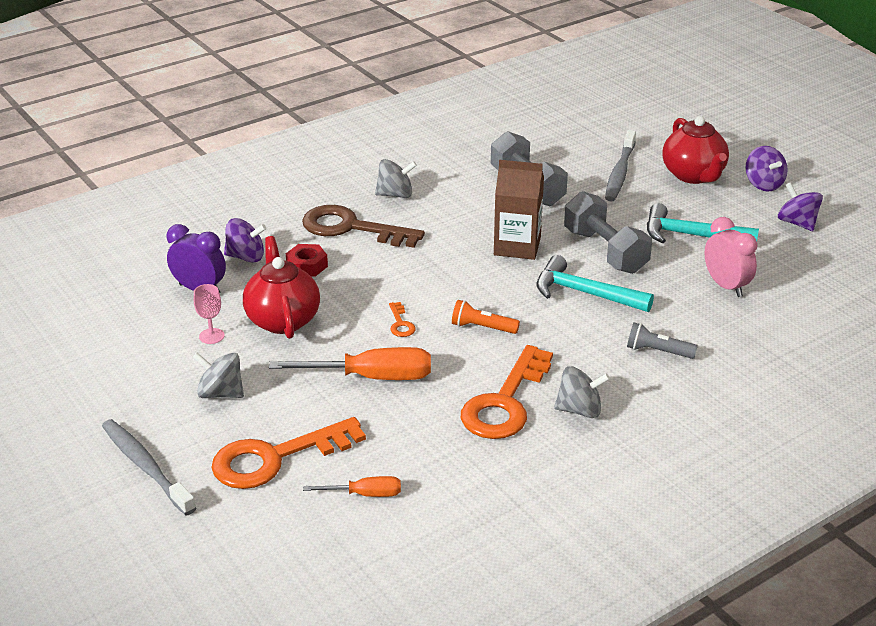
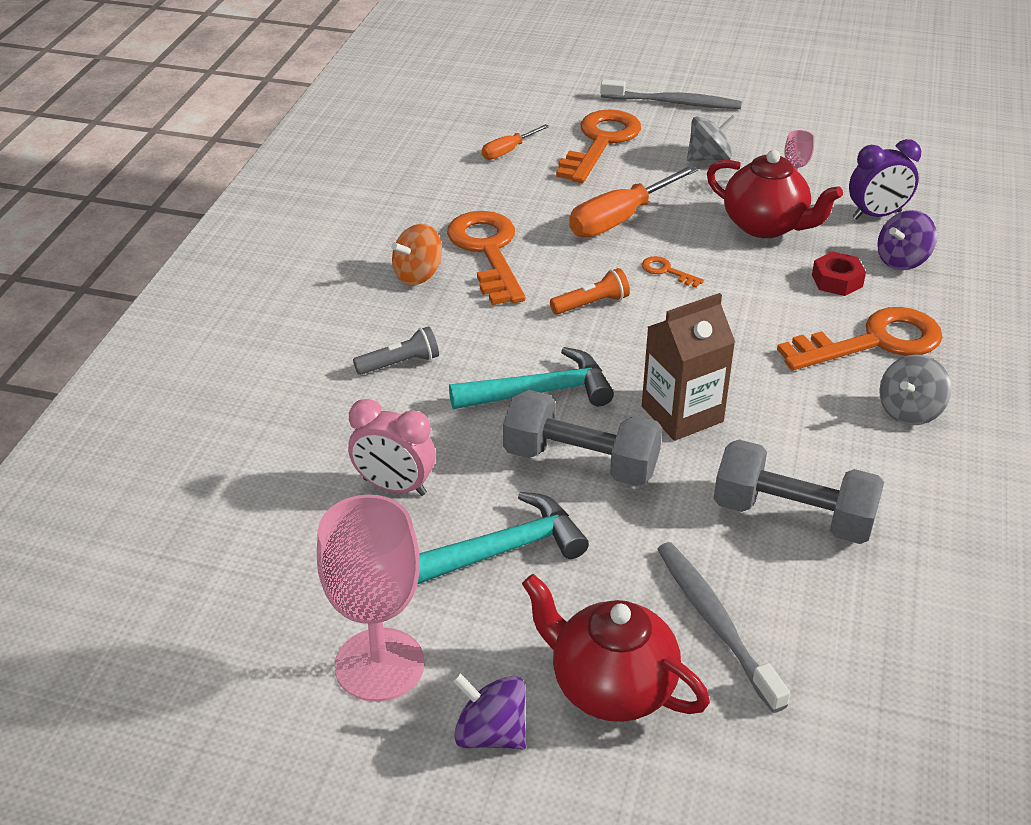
camera: 140 degrees right, 5 degrees up
(352, 228) = (873, 342): brown key -> orange key
(579, 410) = (418, 275): grey spinning top -> orange spinning top
(797, 223) = (379, 664): purple spinning top -> pink goblet

